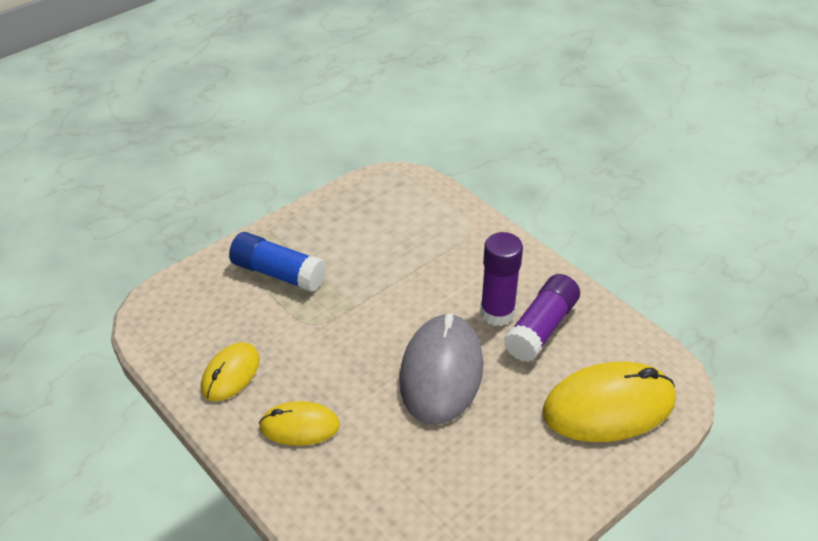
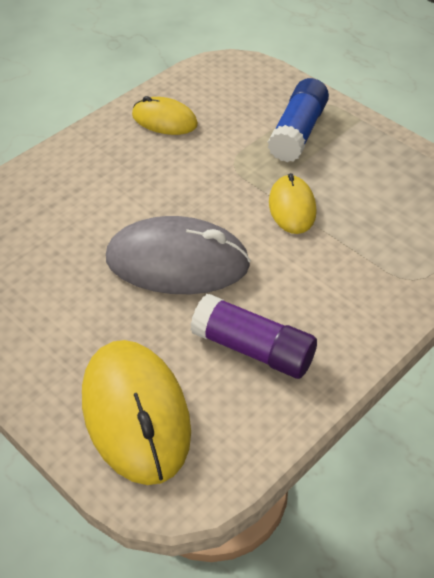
camera: 85 degrees right, 5 degrees up
(299, 426) = (106, 168): yellow mouse -> yellow mouse (292, 207)
(497, 313) = (271, 307): purple glue stick -> none

